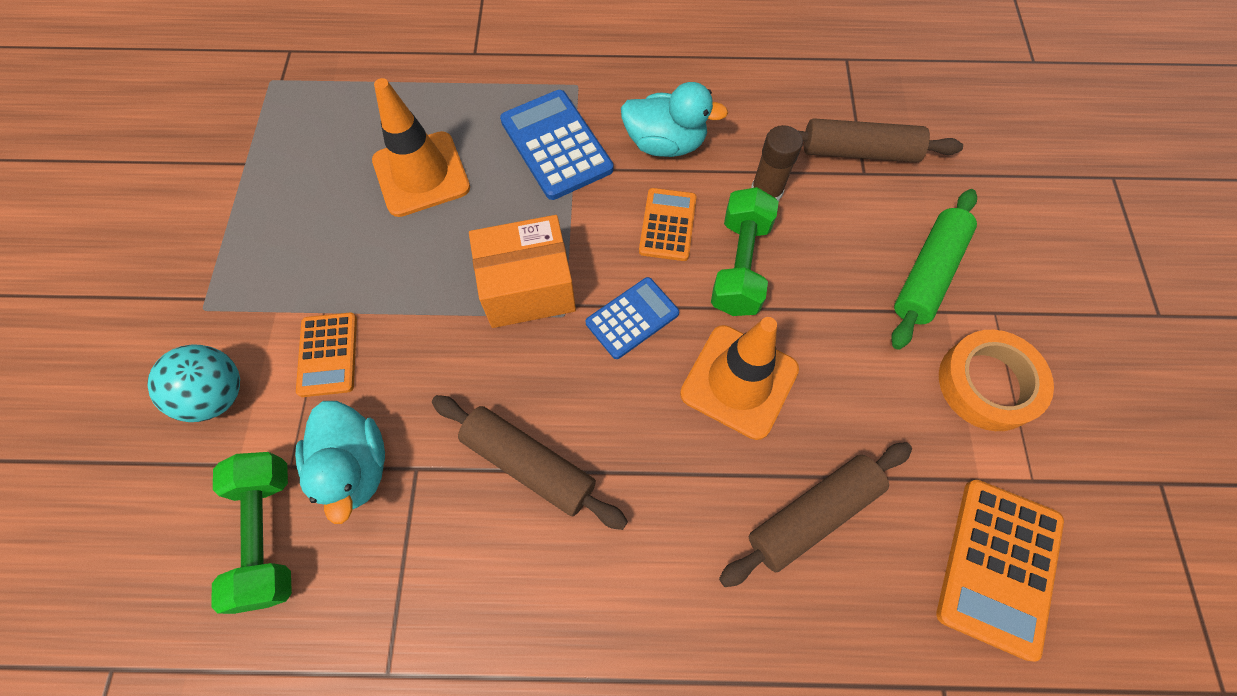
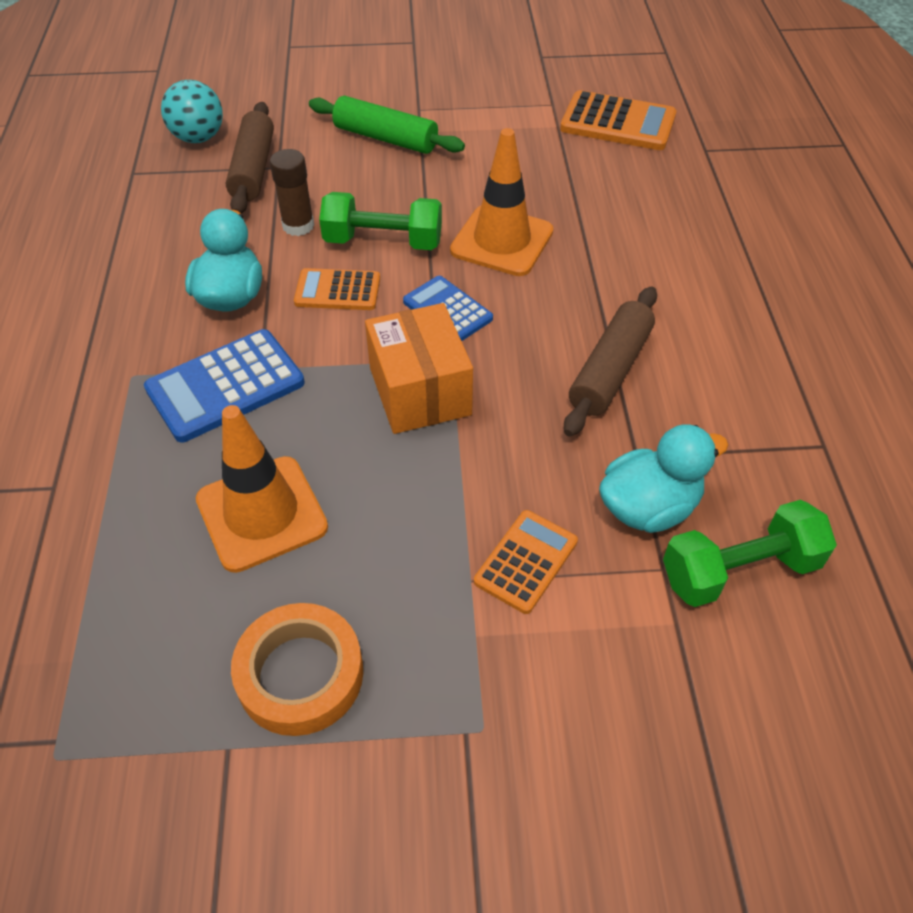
camera: 95 degrees left, 15 degrees down
(217, 395) = (599, 671): turquoise ball -> turquoise ball (198, 138)
(328, 354) = (526, 561): orange calculator -> orange calculator turned 45 degrees counterclockwise
(813, 515) = (607, 202): brown rolling pin -> none
(988, 384) = (481, 117): orange tape -> orange tape (300, 674)

